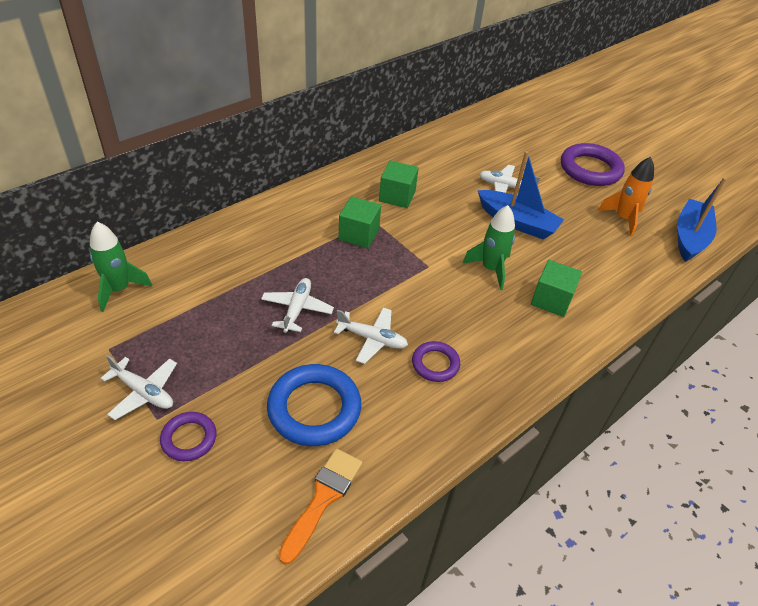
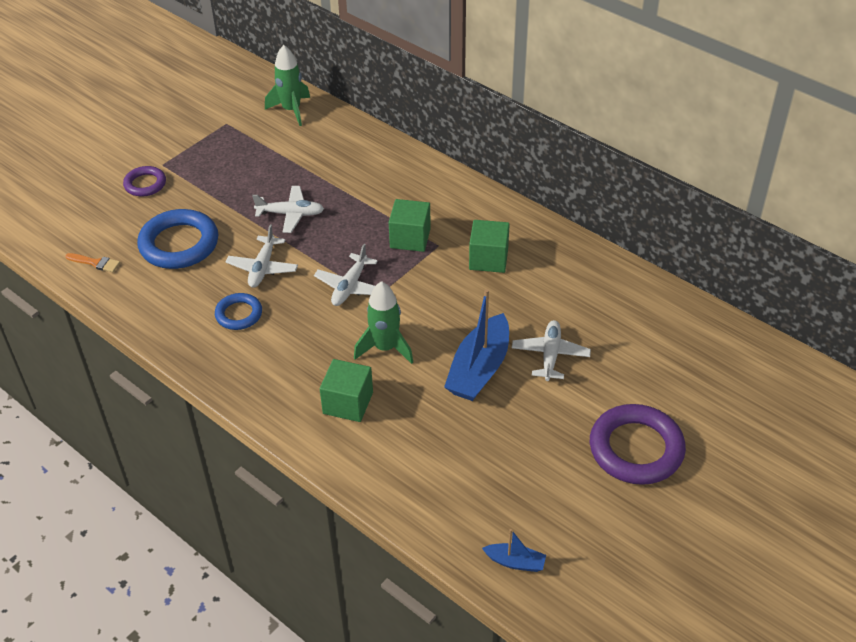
camera: 85 degrees right, 0 degrees up
(144, 392) = (186, 151): white plane -> white plane (350, 286)
(323, 498) = (95, 263): orange brush -> orange brush, size x0.58
(435, 364) = (239, 314): purple ring -> blue ring
(623, 219) = (529, 483): orange rocket -> none
(690, 237) = (515, 562): blue boat -> blue boat, size x0.48

